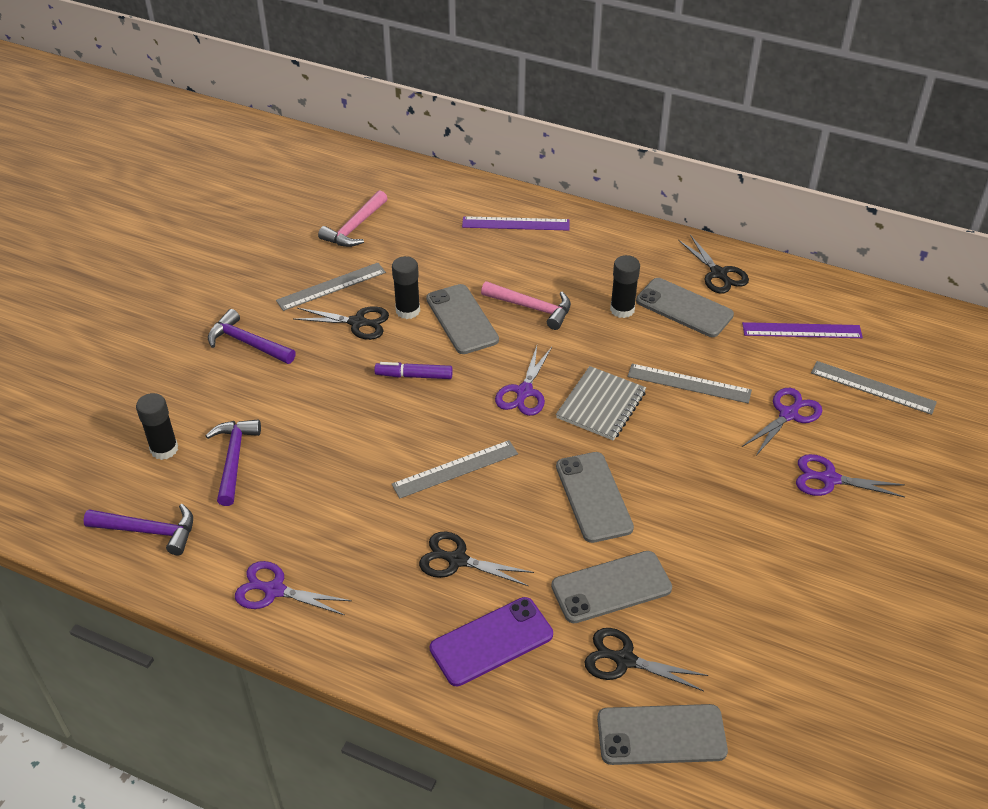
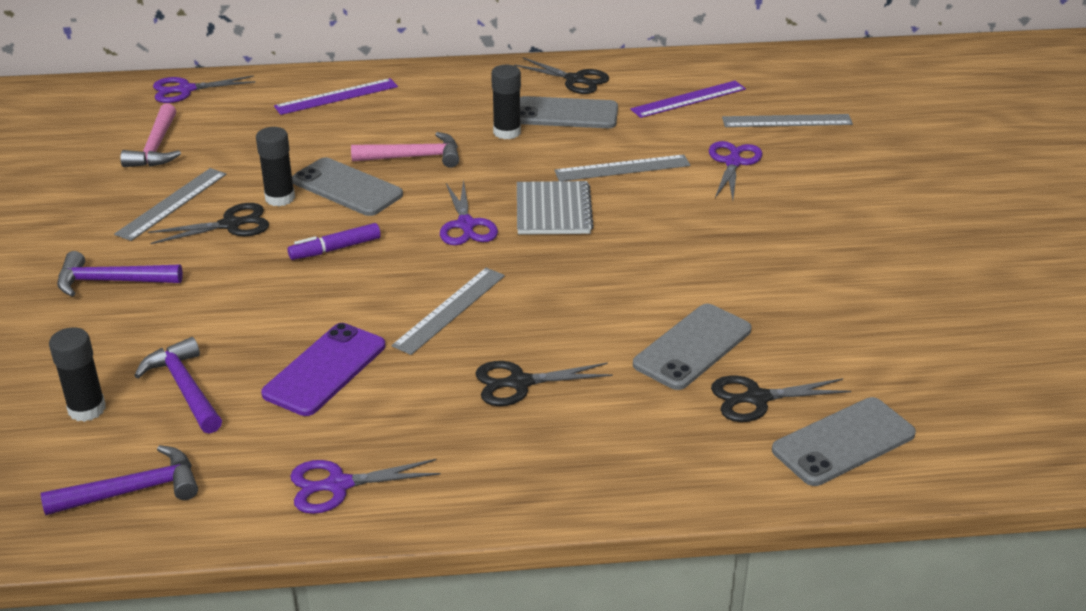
camera: 30 degrees left, 10 degrees down
(491, 641) = (615, 435): purple phone -> purple phone (325, 370)
(593, 497) = (611, 284): grey phone -> none
(829, 479) = (811, 197): purple scissors -> purple scissors (185, 90)

